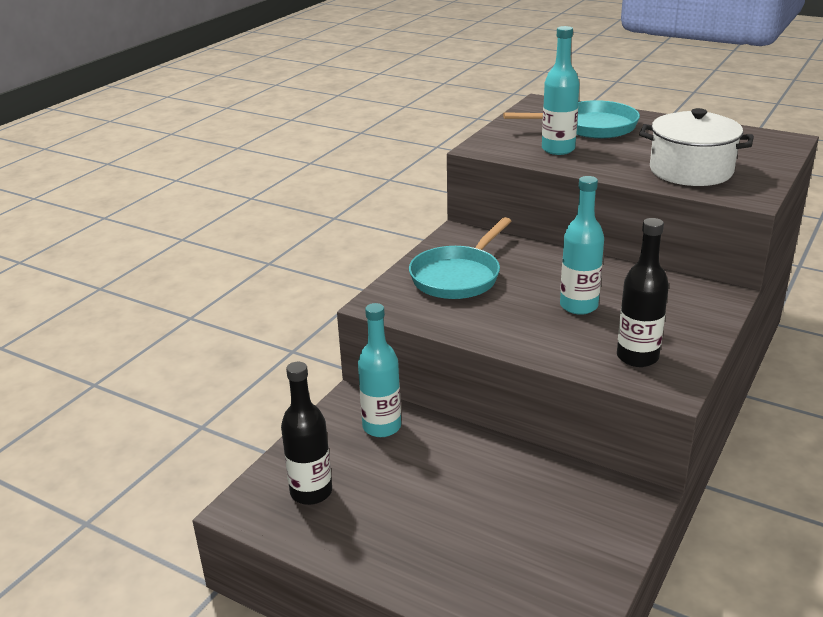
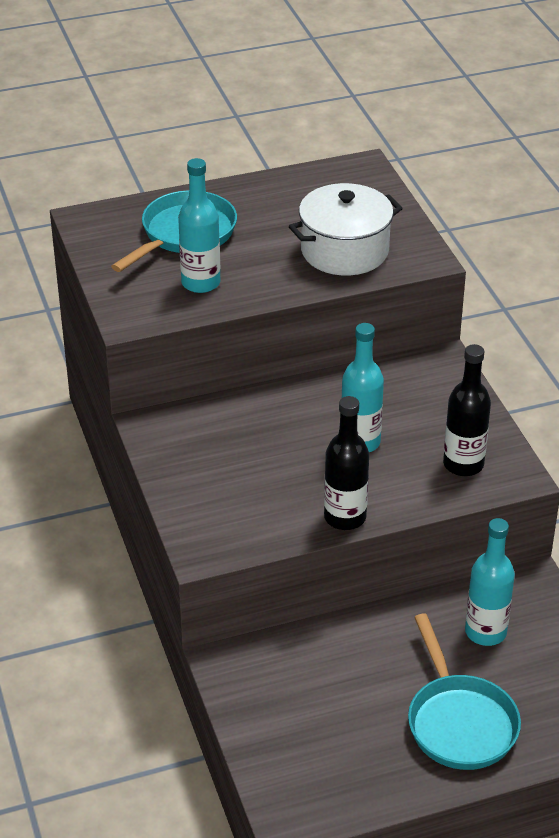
camera: 50 degrees left, 10 degrees up
(311, 492) = (317, 762): black bottle -> black bottle (345, 517)
(382, 427) = (284, 666): turquoise bottle -> turquoise bottle (485, 632)
(458, 277) = (224, 475): turquoise pan -> turquoise pan (459, 722)

